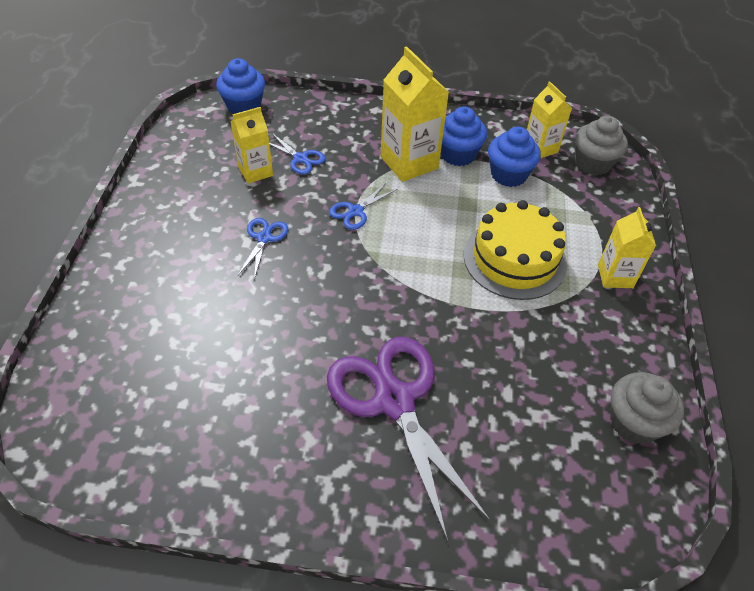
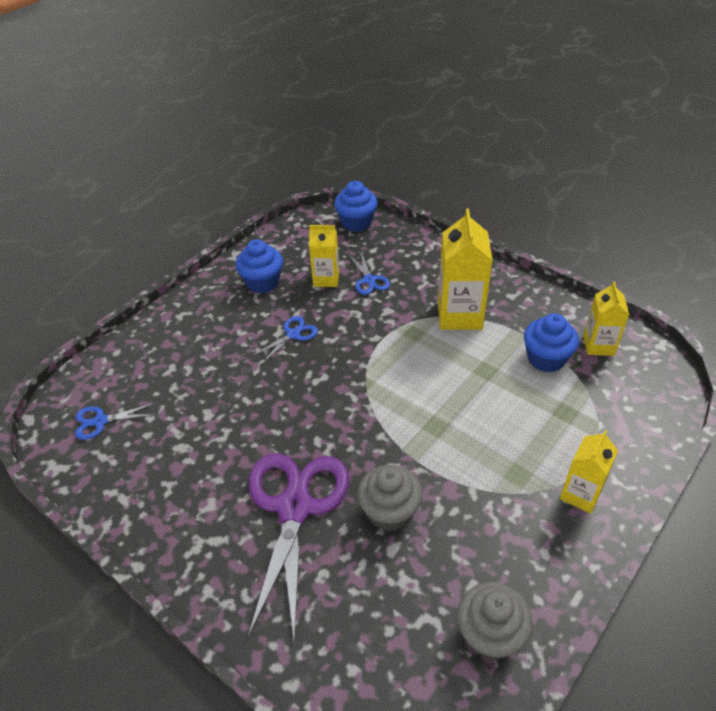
camera: 35 degrees right, 5 degrees down
(355, 211) = (381, 340): blue scissors -> blue scissors (100, 421)
(458, 154) = (510, 323): blue cupcake -> blue cupcake (262, 282)
(514, 259) = (491, 437): yellow cake -> none
(593, 163) = (644, 379): grey cupcake -> grey cupcake (389, 512)

